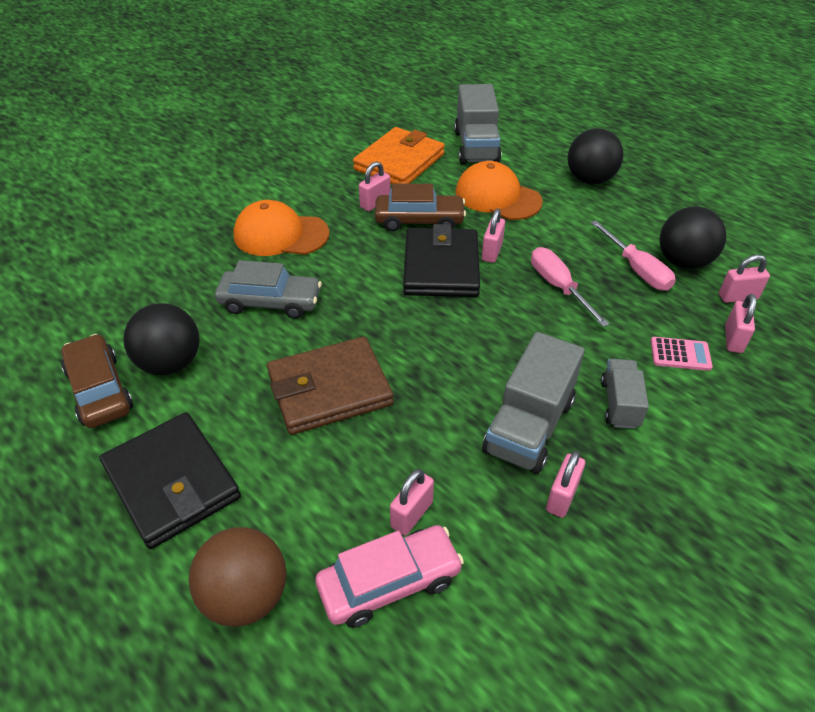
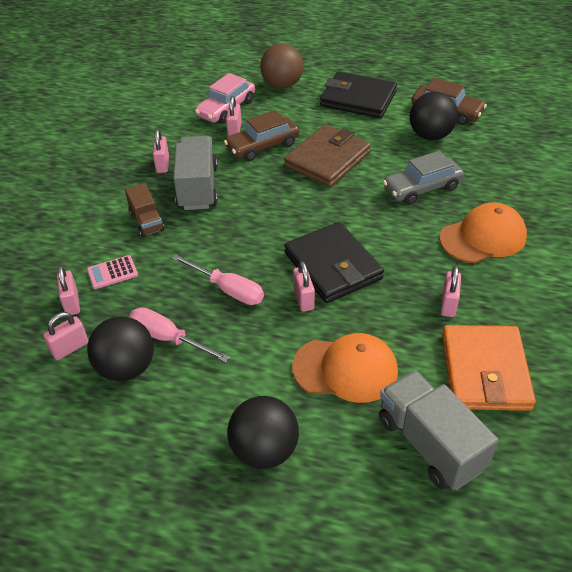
camera: 150 degrees right, 0 degrees up
(419, 220) = (391, 303): brown car -> brown car (262, 146)
(619, 404) = (146, 222): grey truck -> brown truck

